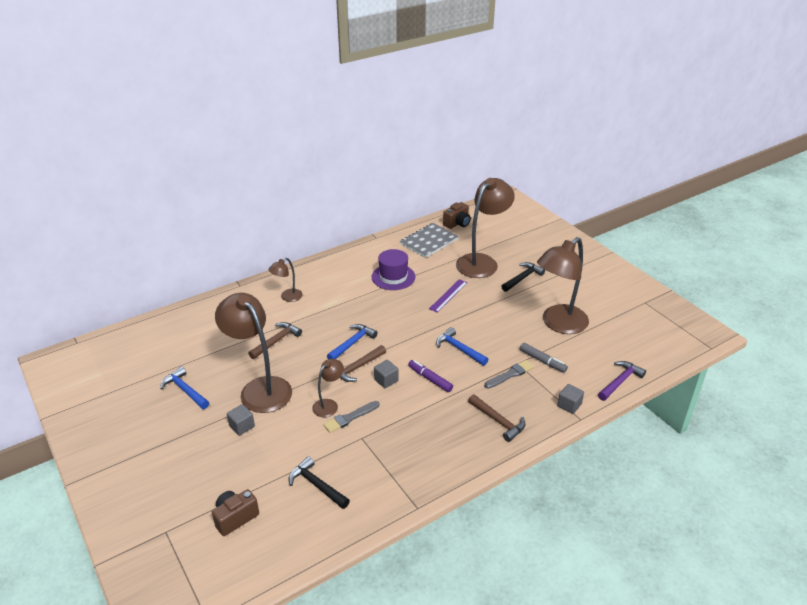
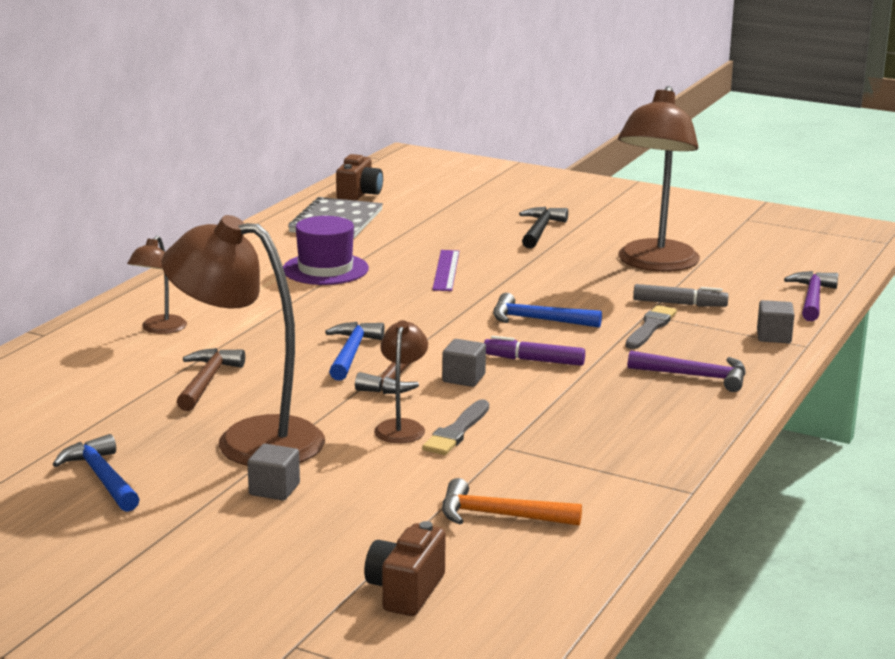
camera: 30 degrees left, 15 degrees down
(185, 390) = (102, 478): blue hammer -> blue hammer turned 45 degrees clockwise
(317, 485) = (500, 515): black hammer -> orange hammer
(482, 262) = (453, 226): brown lamp -> none
(498, 421) = (695, 376): brown hammer -> purple hammer

